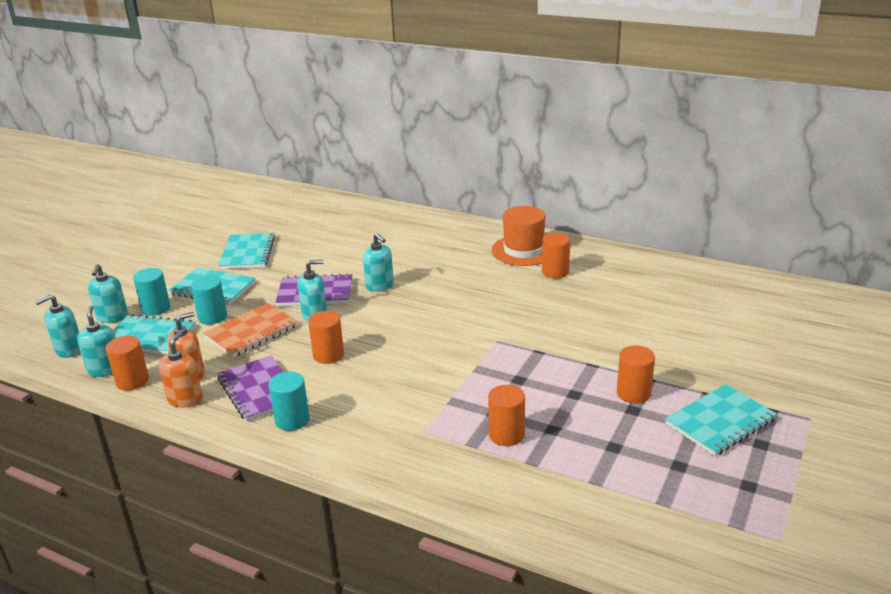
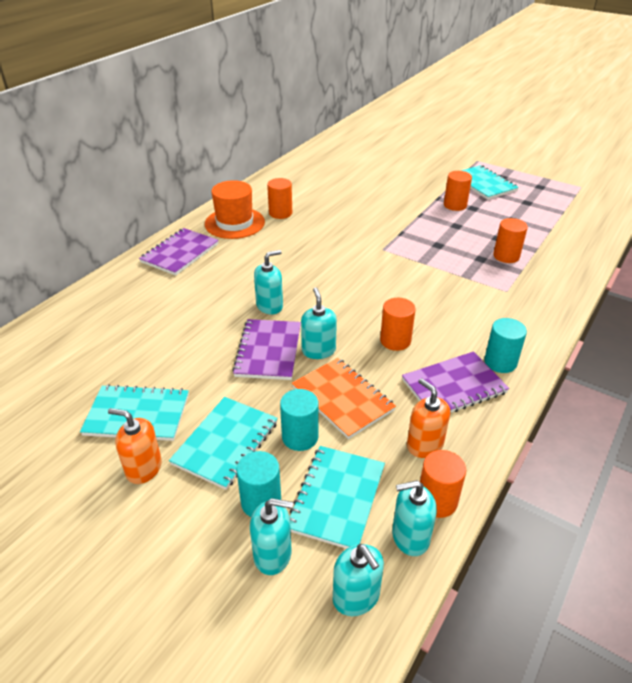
camera: 85 degrees left, 10 degrees up
(185, 399) = (472, 444): orange soap dispenser -> orange soap dispenser (144, 468)
(458, 233) = (180, 253): none -> purple notebook

